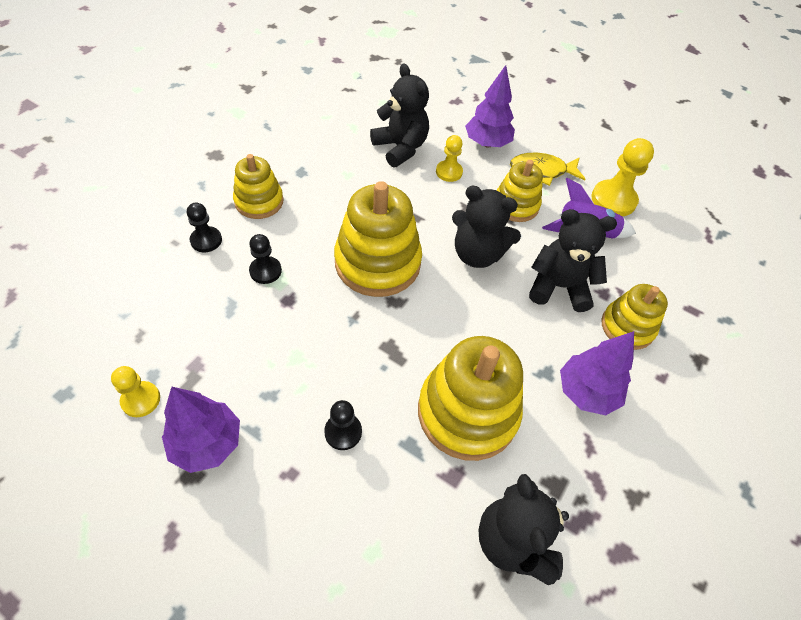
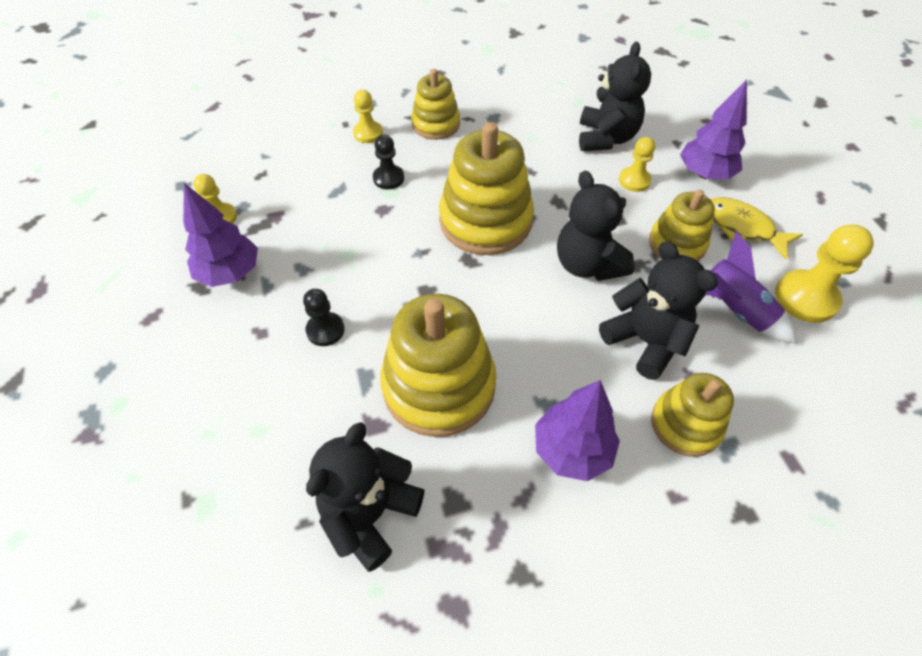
camera: 45 degrees right, 0 degrees up
(206, 240) = (368, 133): black pawn -> yellow pawn

